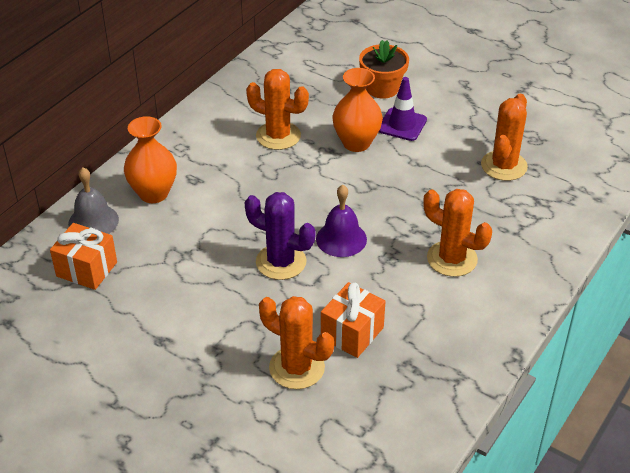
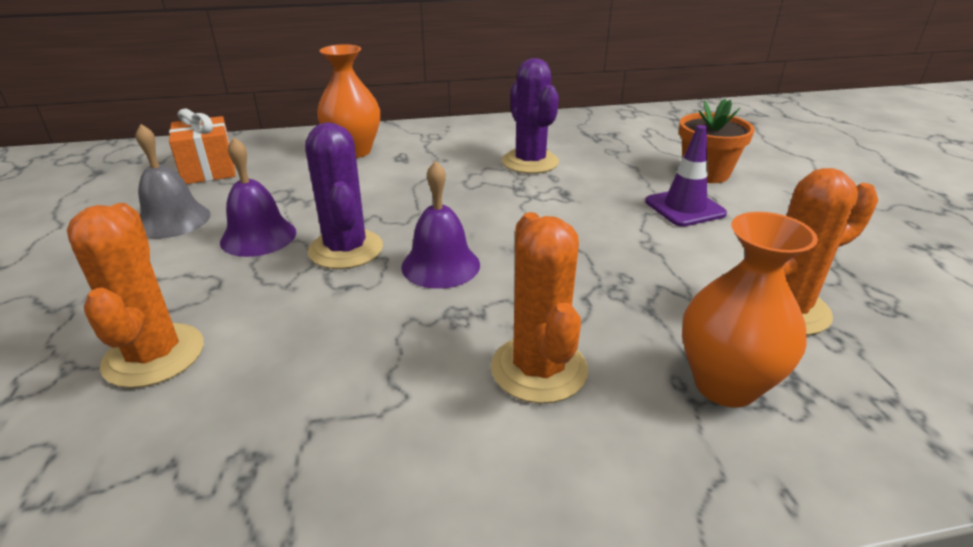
camera: 45 degrees right, 10 degrees down
(93, 221) = (279, 147): grey bell -> grey bell (173, 220)
(220, 287) = (258, 237): none -> purple bell
(278, 136) = (530, 162): orange cactus -> purple cactus
(352, 333) = (272, 364): orange gift -> none
(356, 143) = (603, 199): orange vase -> orange vase (725, 385)

